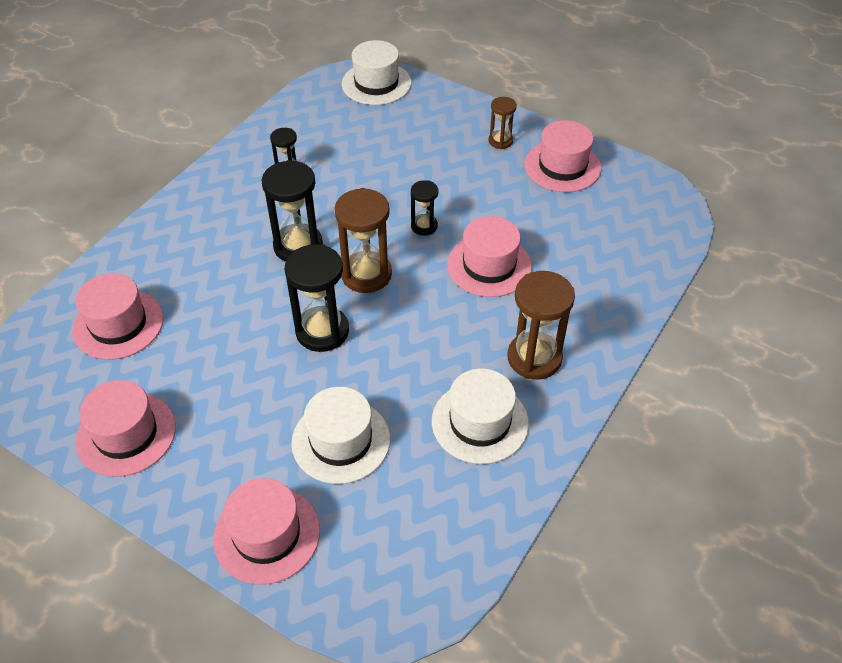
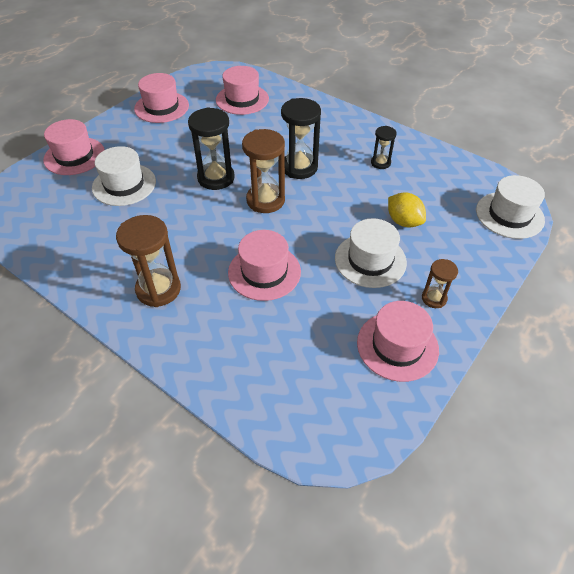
camera: 95 degrees right, 0 degrees up
(394, 157) = (403, 221): none -> yellow lemon
(424, 226) = (315, 235): black hourglass -> none
(480, 422) = (111, 251): white hat -> white hat (370, 260)

